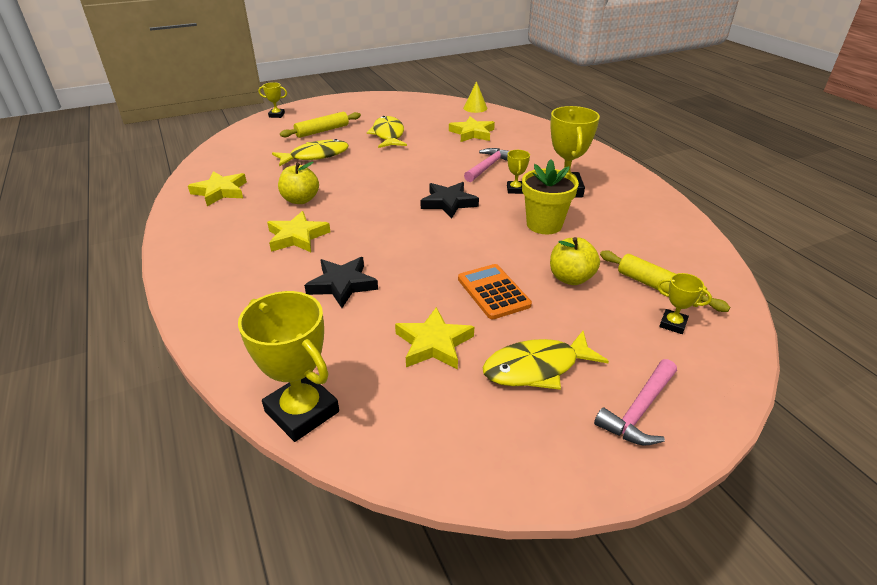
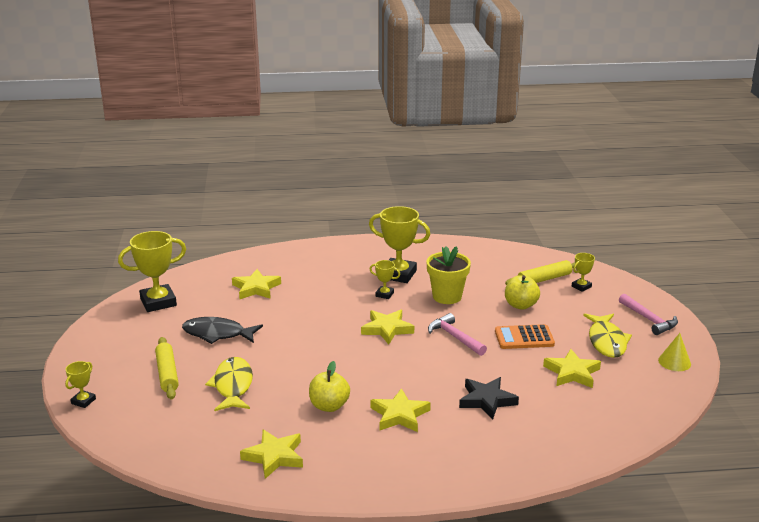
camera: 70 degrees left, 10 degrees down
(302, 412) = (623, 435): yellow trophy -> yellow trophy (158, 302)
(388, 135) = (217, 334): yellow fish -> black fish
(448, 203) = (387, 329): black star -> yellow star
(475, 108) = (195, 273): yellow cone -> yellow cone (674, 362)
(488, 166) = (333, 296): pink hammer -> pink hammer (455, 337)

